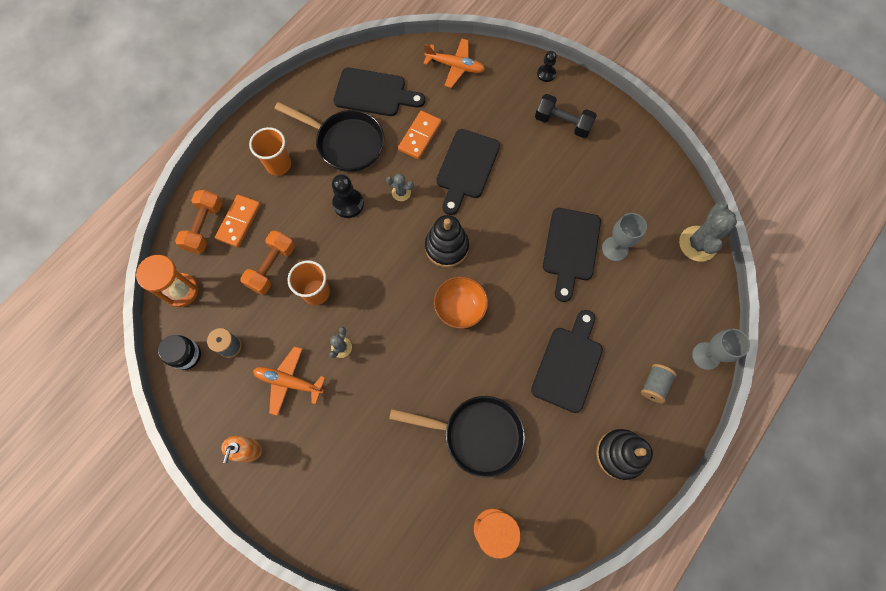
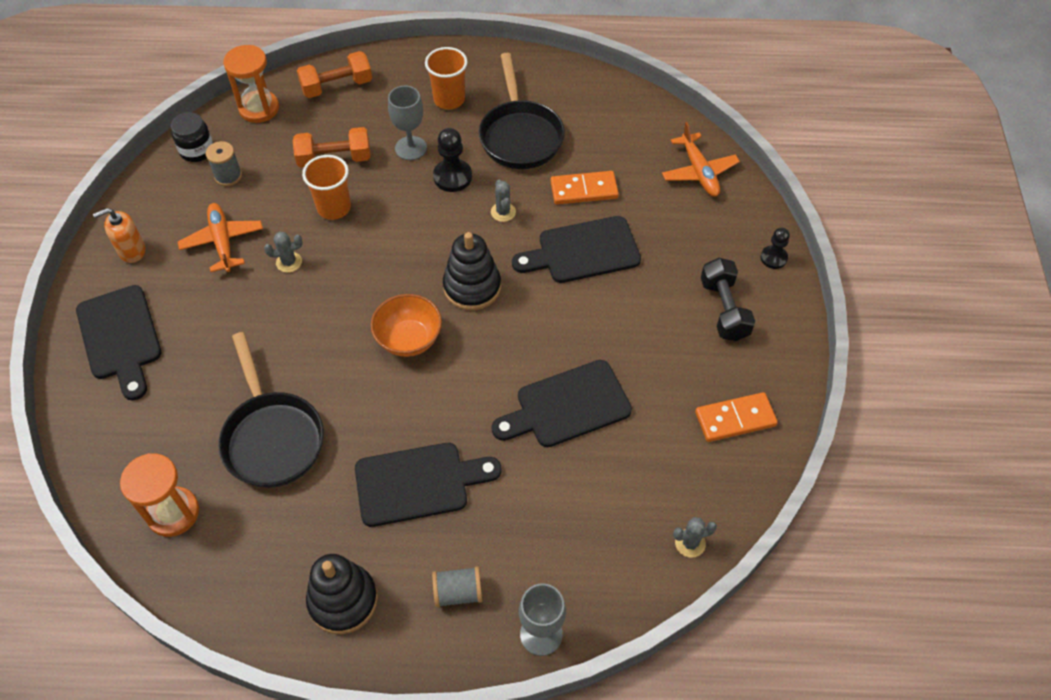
camera: 55 degrees right, 15 degrees down
(239, 222) = (362, 107): orange domino -> orange domino (735, 419)
(374, 93) = (599, 124): black cutting board -> black cutting board (120, 337)
(615, 249) = (605, 452): grey goblet -> grey goblet (411, 148)
(698, 244) = (690, 543): grey cactus -> grey cactus, size x0.52

